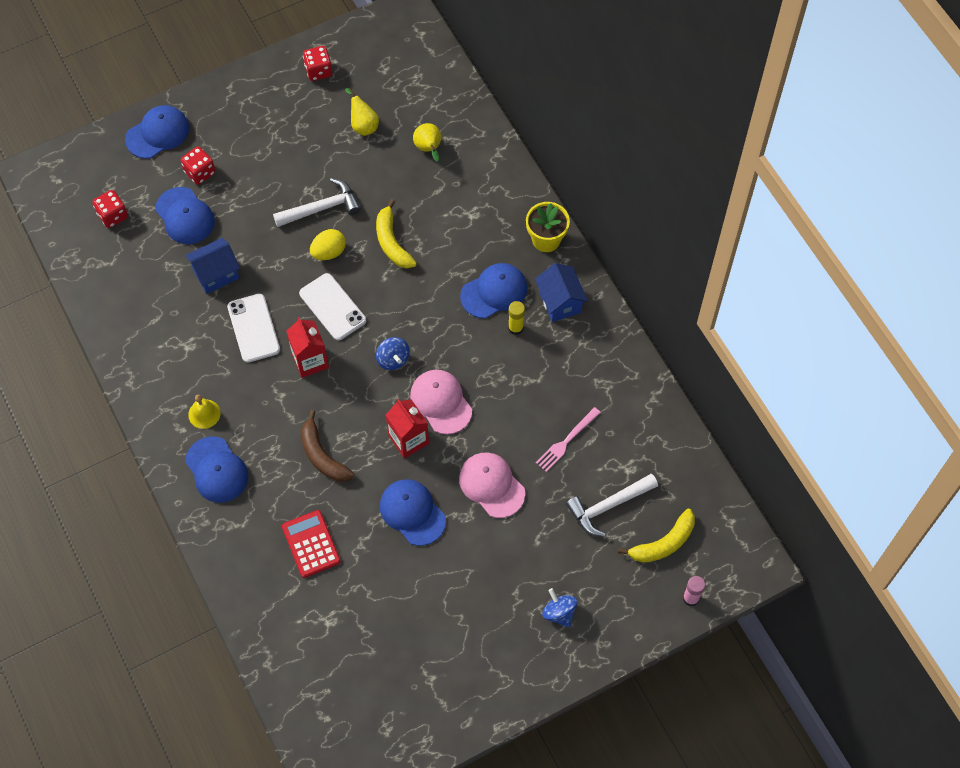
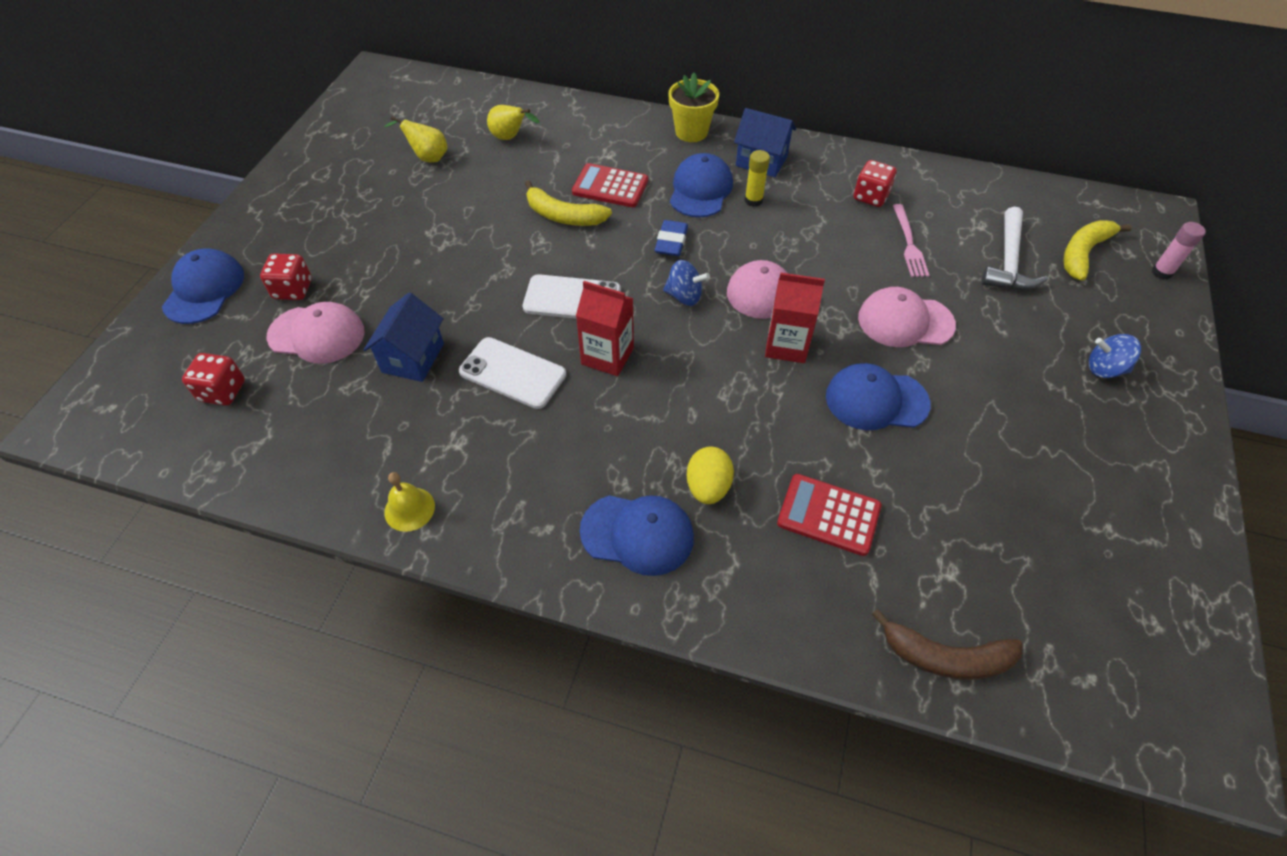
camera: 45 degrees left, 10 degrees down
(185, 216) = (317, 334): blue cap -> pink cap
(204, 414) = (554, 491): yellow bell -> yellow bell (409, 509)
(318, 71) = (335, 148): red dice -> red dice (871, 197)
(322, 208) = (462, 235): white hammer -> none
(322, 455) = (727, 425): brown banana -> brown banana (945, 656)
(329, 252) = (512, 261): yellow egg -> yellow egg (708, 487)
(430, 315) = (671, 242): none -> blue eraser
(443, 242) = (610, 186): none -> red calculator
(663, 543) = (1083, 253): yellow banana -> yellow banana turned 150 degrees counterclockwise

